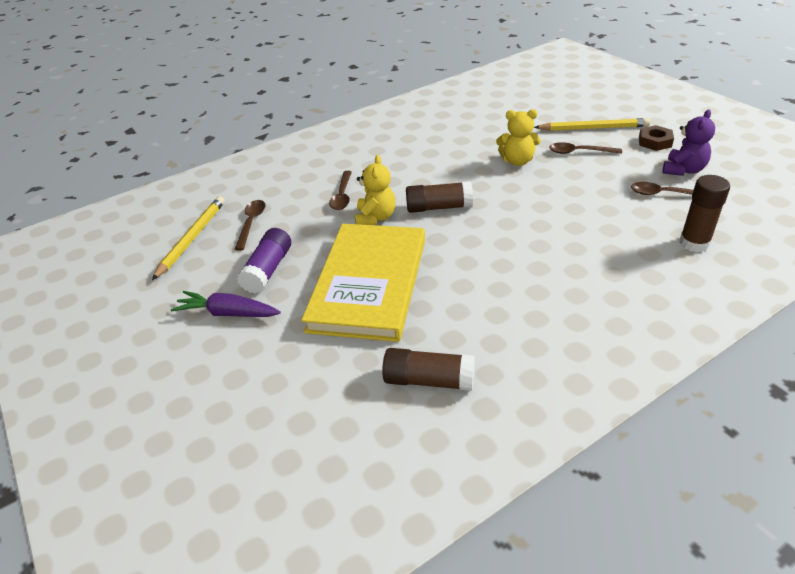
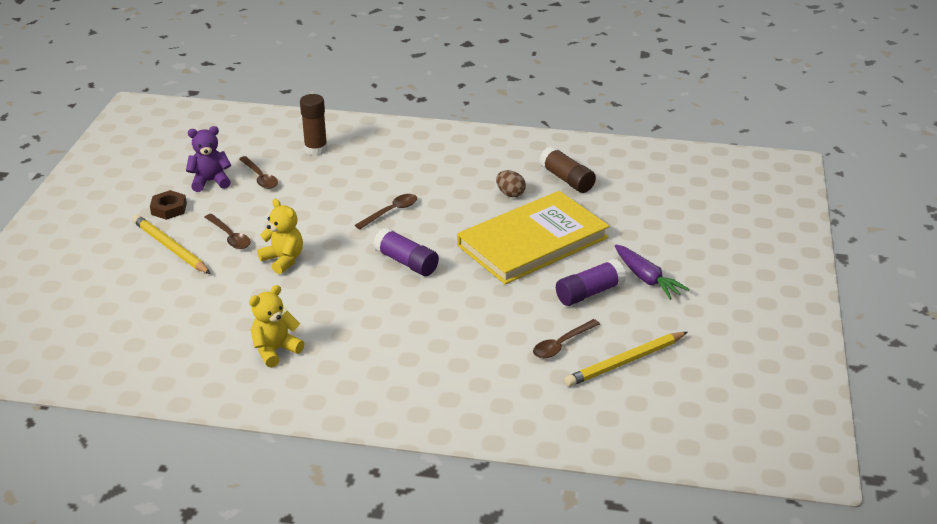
camera: 140 degrees left, 5 degrees down
(342, 196) = (458, 322): brown spoon -> brown spoon (391, 212)
(375, 218) = (462, 284): yellow teddy bear -> yellow teddy bear (275, 350)
(439, 207) = (406, 262): brown glue stick -> purple glue stick
(457, 319) = (510, 194): none -> brown egg

